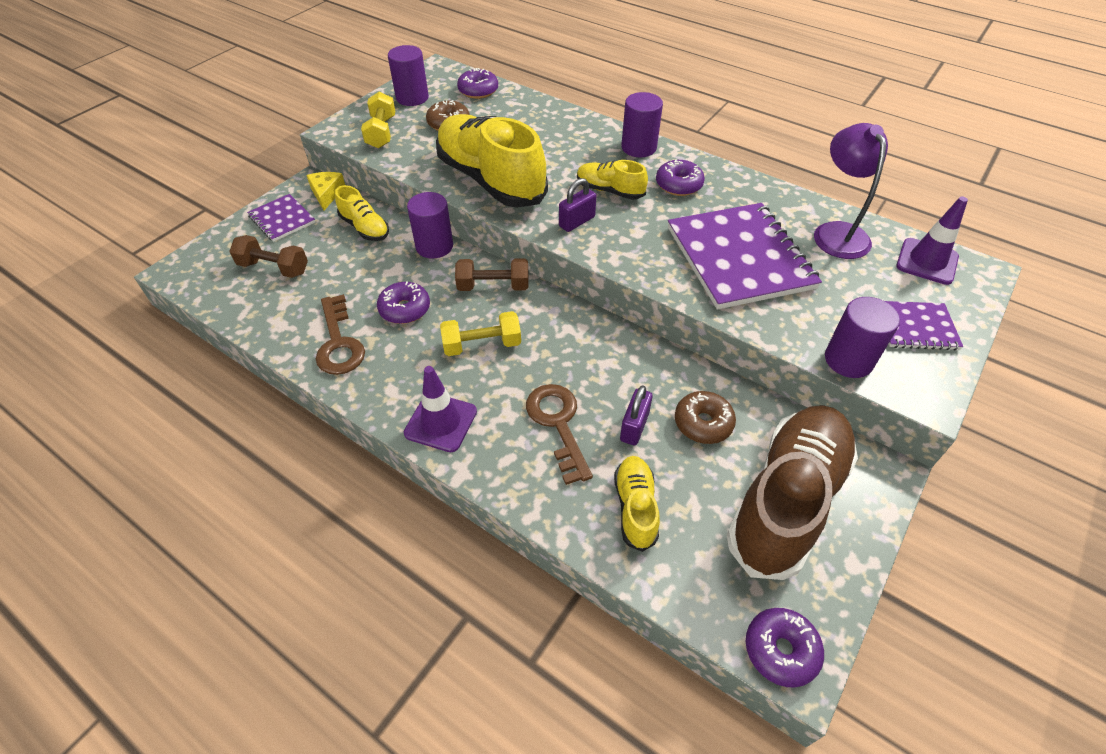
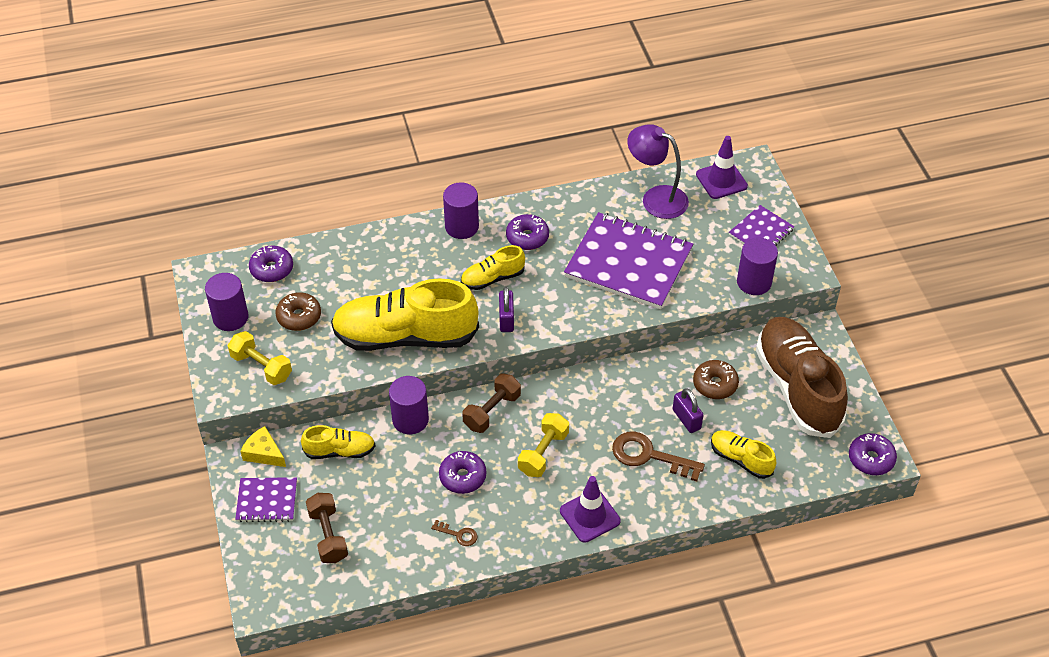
camera: 50 degrees left, 0 degrees up
(274, 268) = (328, 535): brown dumbbell -> brown dumbbell turned 75 degrees counterclockwise
(339, 342) = (458, 534): brown key -> brown key, size x0.49

